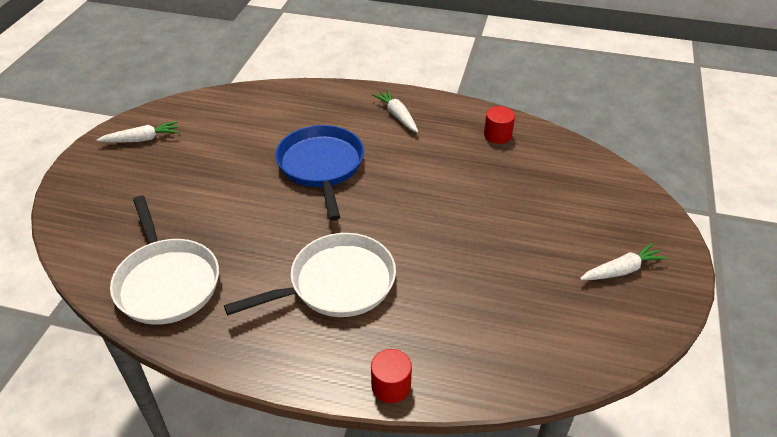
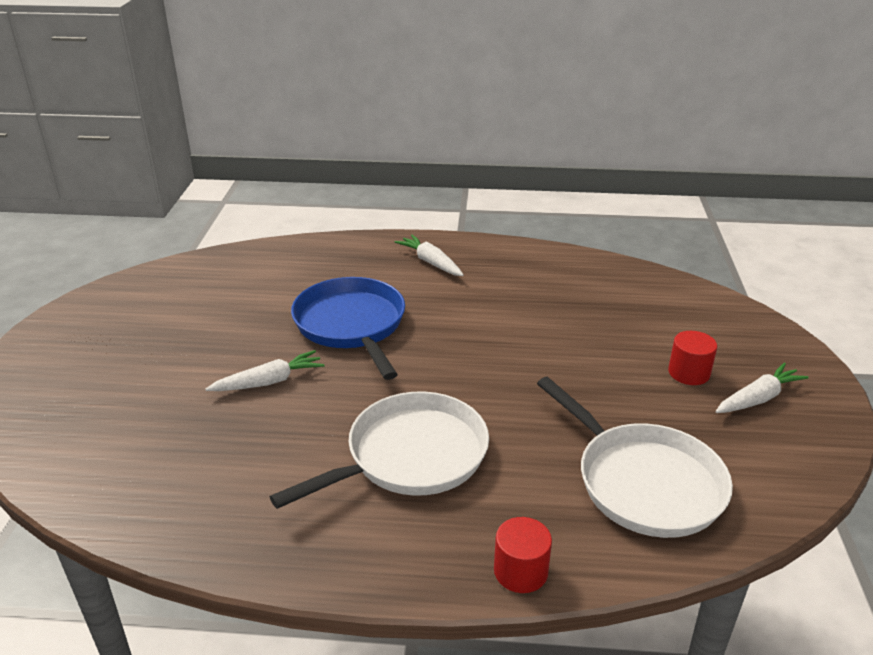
camera: 10 degrees left, 10 degrees down
(142, 139) = (105, 318): white carrot -> white carrot (269, 381)
(167, 282) = (176, 483): white pan -> white pan (643, 482)
(497, 135) = (558, 271): red cylinder -> red cylinder (689, 373)

